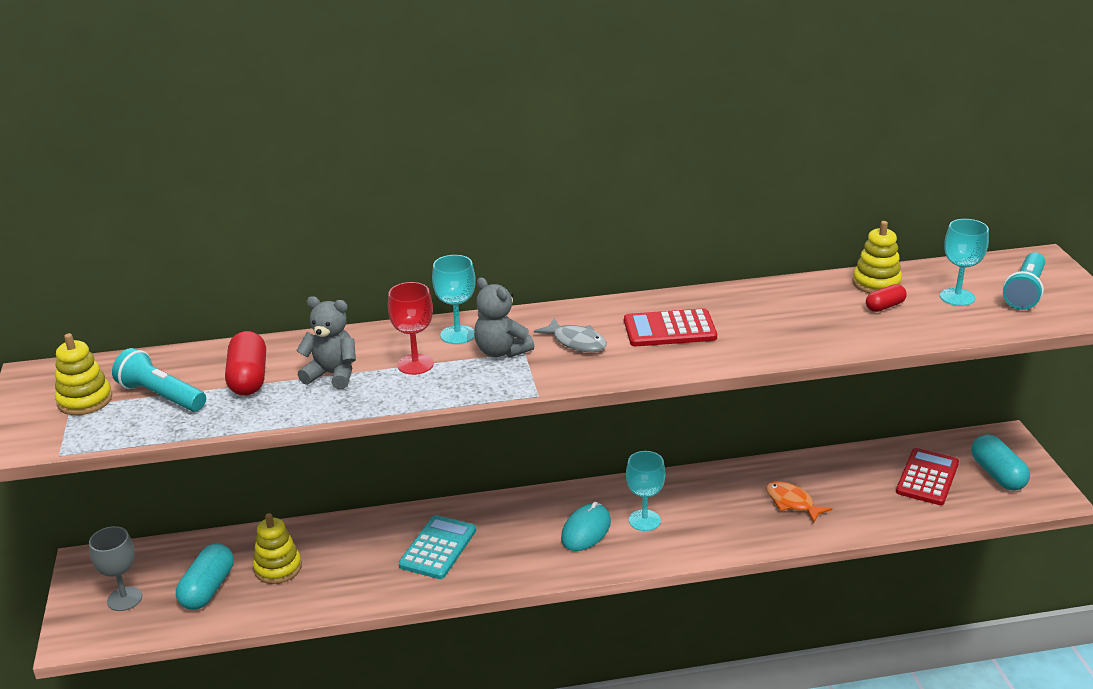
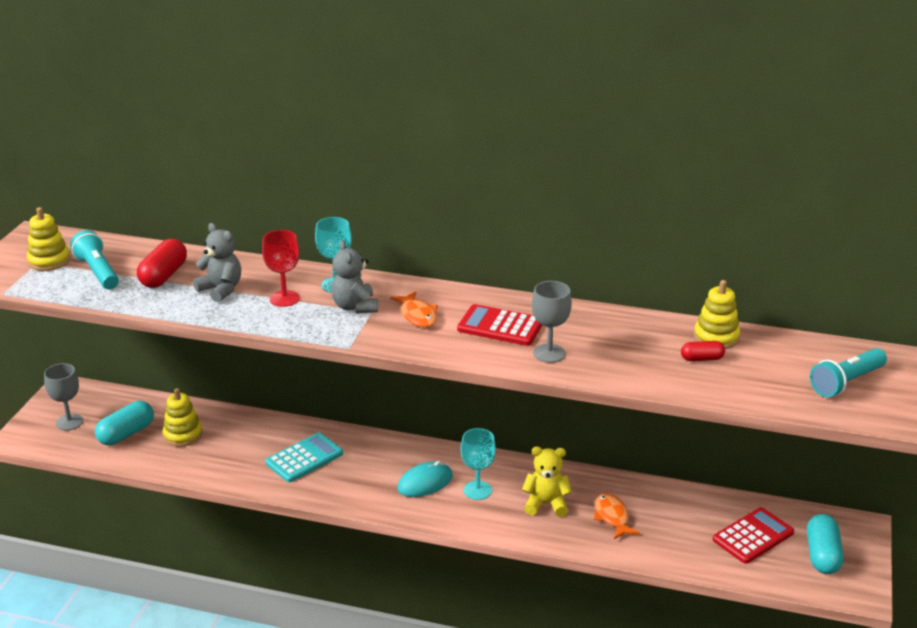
camera: 25 degrees right, 0 degrees up
(576, 342) = (417, 316): grey fish -> orange fish
(721, 511) = (546, 504): none -> yellow teddy bear
(743, 342) = (549, 353): none -> grey goblet
(957, 297) = (777, 369): turquoise goblet -> none

